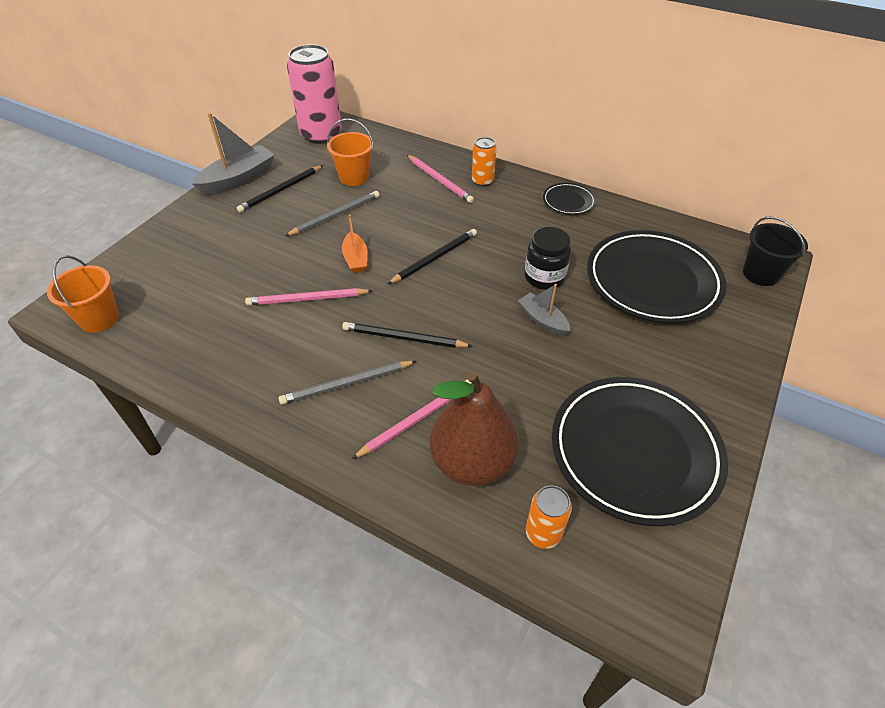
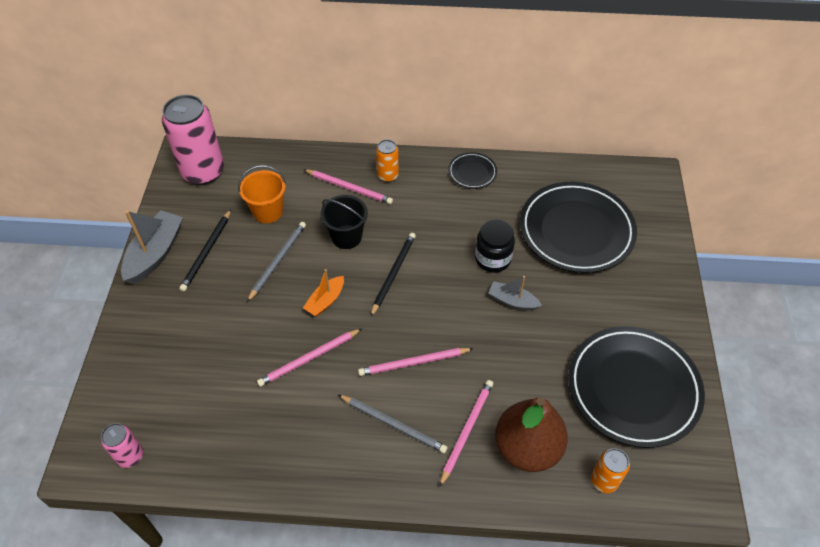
camera: 25 degrees left, 5 degrees up
(99, 318) = (130, 456): orange bucket -> pink can
(346, 384) = (393, 424): grey pencil -> grey pencil turned 105 degrees counterclockwise
(355, 259) = (325, 301): orange boat -> orange boat turned 75 degrees clockwise
(403, 338) = (413, 363): black pencil -> pink pencil
(760, 274) = (650, 193): black bucket -> black bucket (346, 237)

